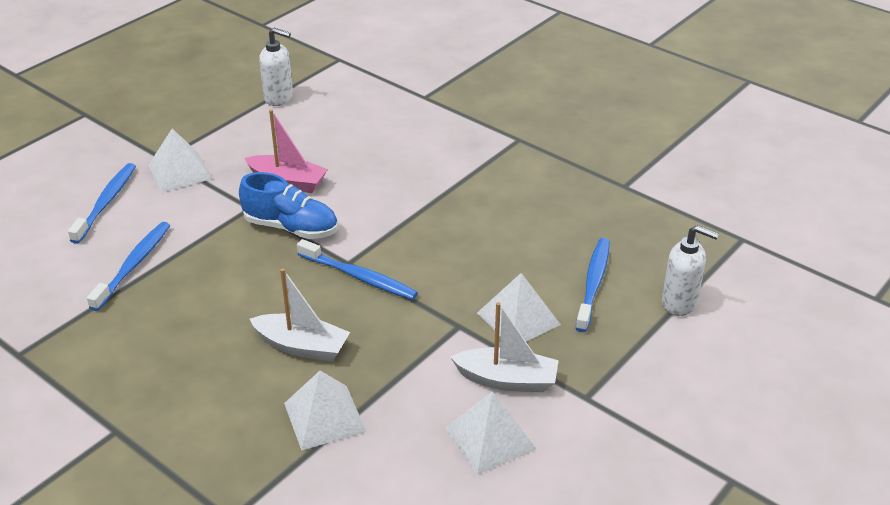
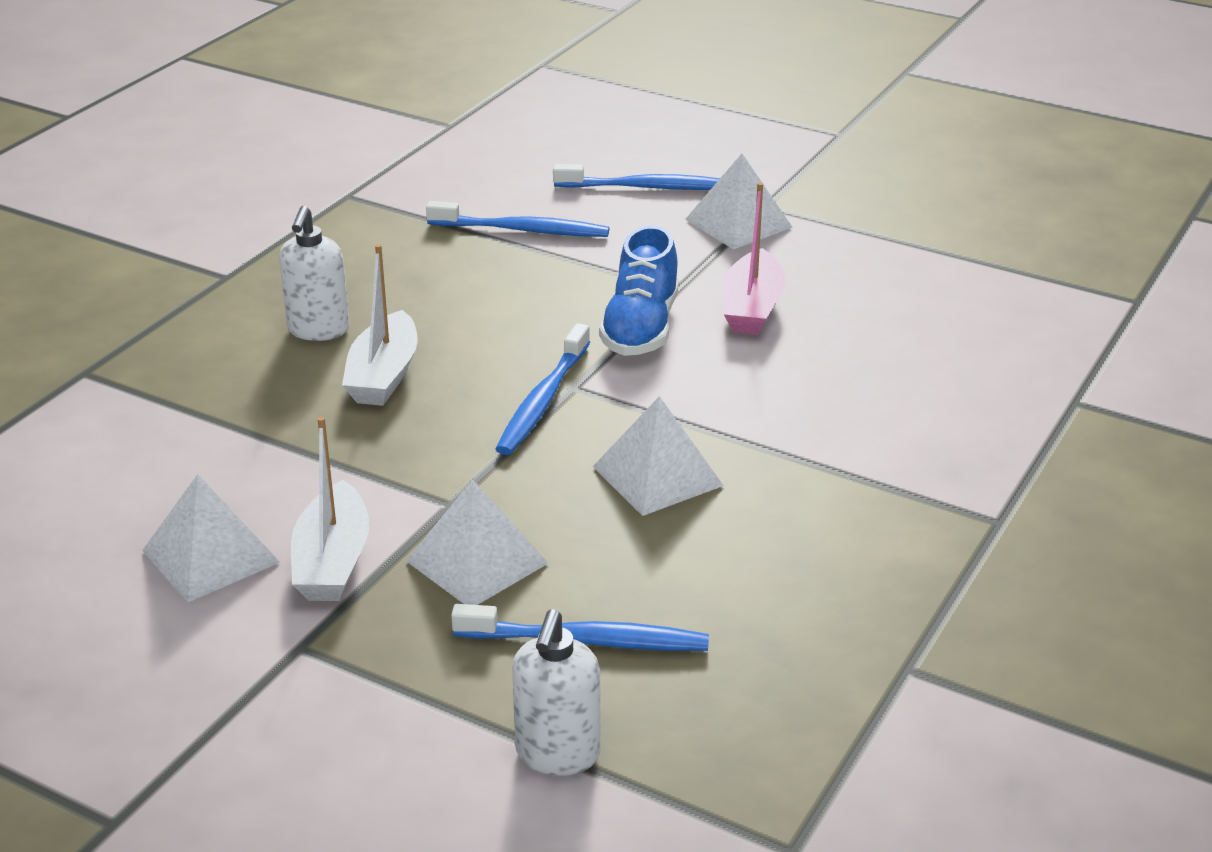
camera: 80 degrees right, 5 degrees down
(279, 98) = (976, 266): white soap dispenser -> white soap dispenser (318, 330)
(324, 417) = (249, 412): white pyramid -> white pyramid (657, 476)

